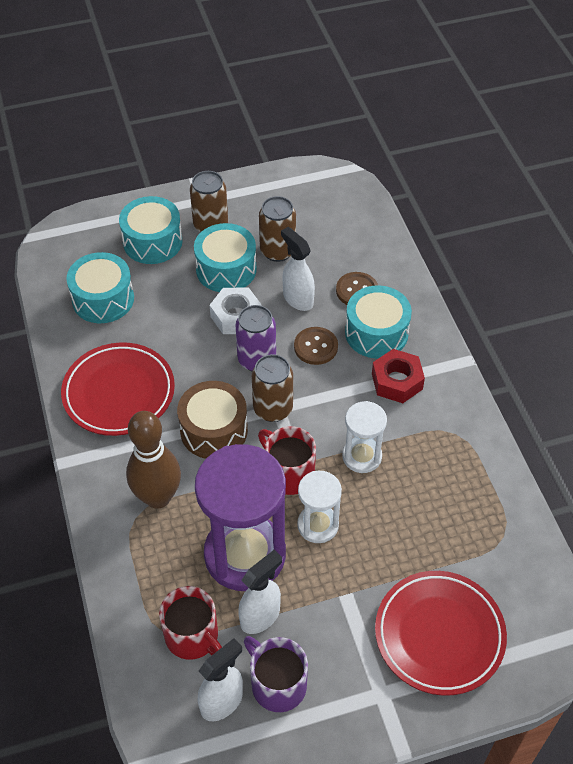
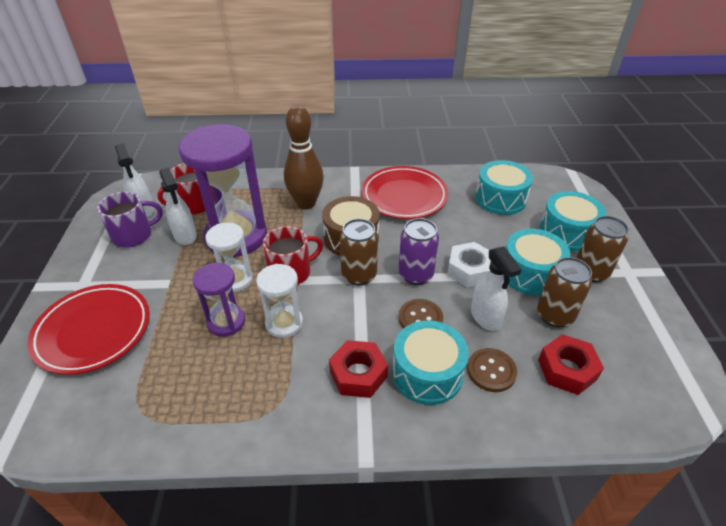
camera: 105 degrees right, 10 degrees down
(297, 299) = (485, 318): white spray bottle -> white spray bottle turned 90 degrees clockwise
(336, 243) = (567, 369): none -> red nut
(379, 509) = (226, 322): none -> purple hourglass

